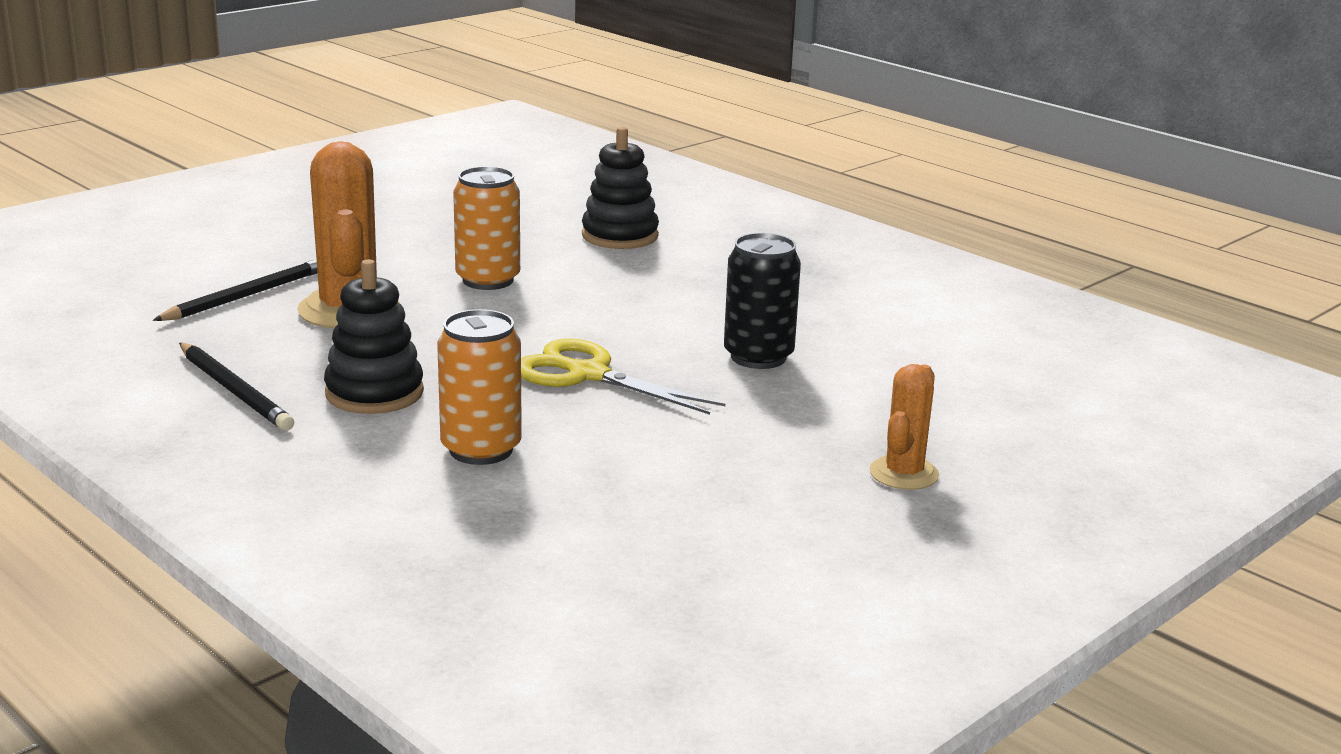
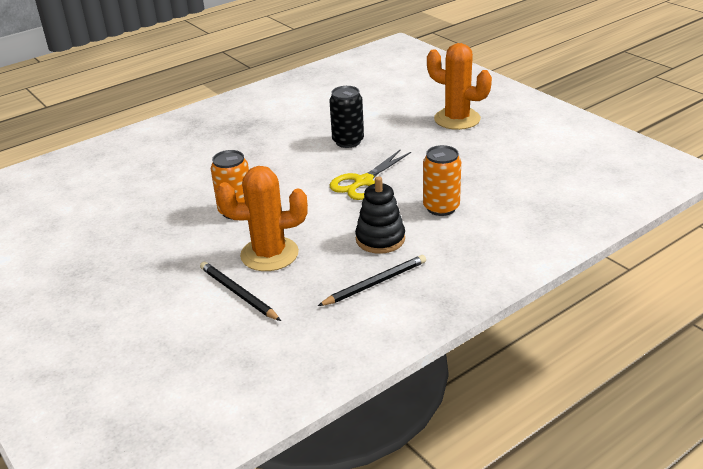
camera: 80 degrees left, 10 degrees up
(620, 236) = (181, 172): black stacking toy -> none
(904, 473) = (457, 119): orange cactus -> orange cactus, size x1.75

